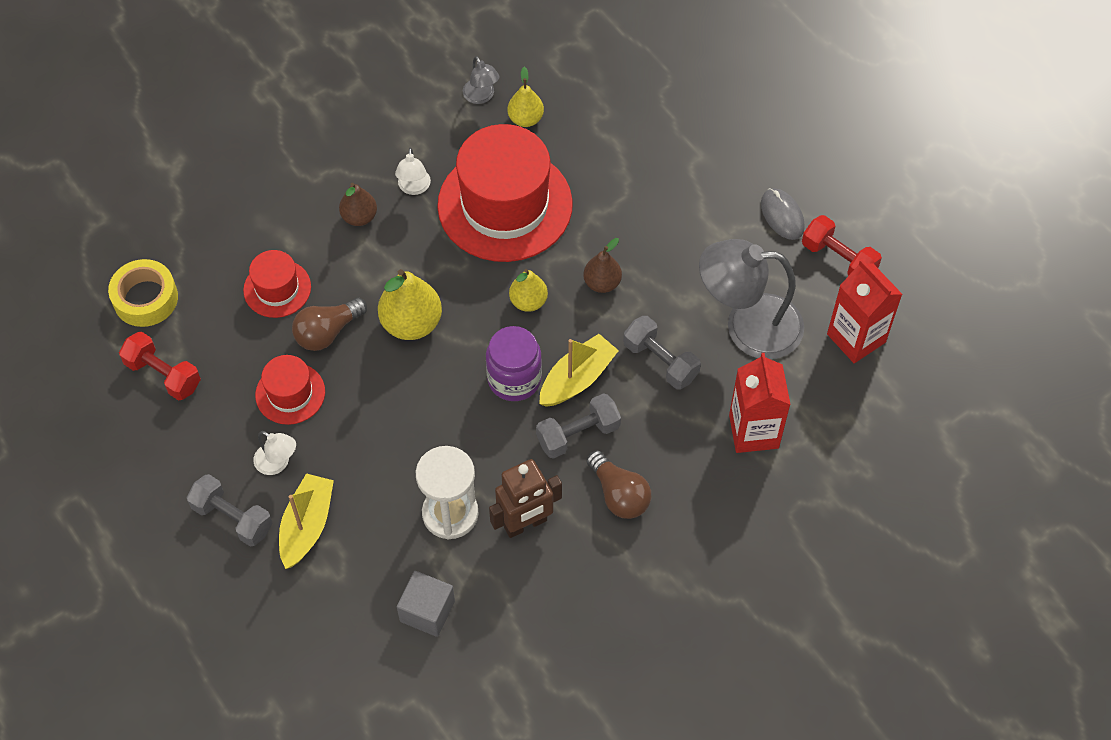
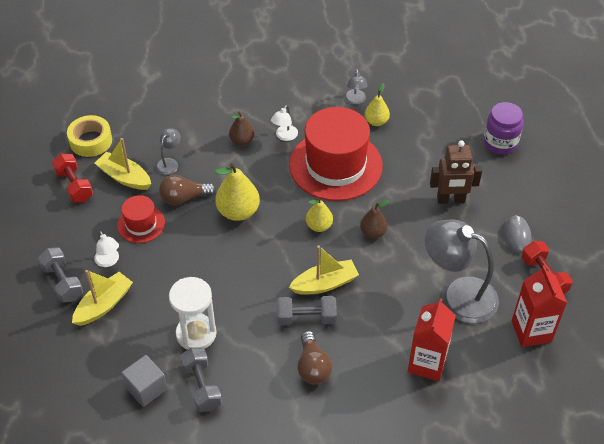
camera: 25 degrees right, 10 degrees down
(227, 334) = (124, 177): none -> yellow boat
(277, 288) = (169, 163): red hat -> grey lamp
(514, 379) = (284, 268): purple jar -> purple jar (500, 143)
(525, 524) = (240, 360): brown robot -> brown robot (451, 200)
(660, 361) = (386, 294): grey dumbbell -> grey dumbbell (201, 386)

